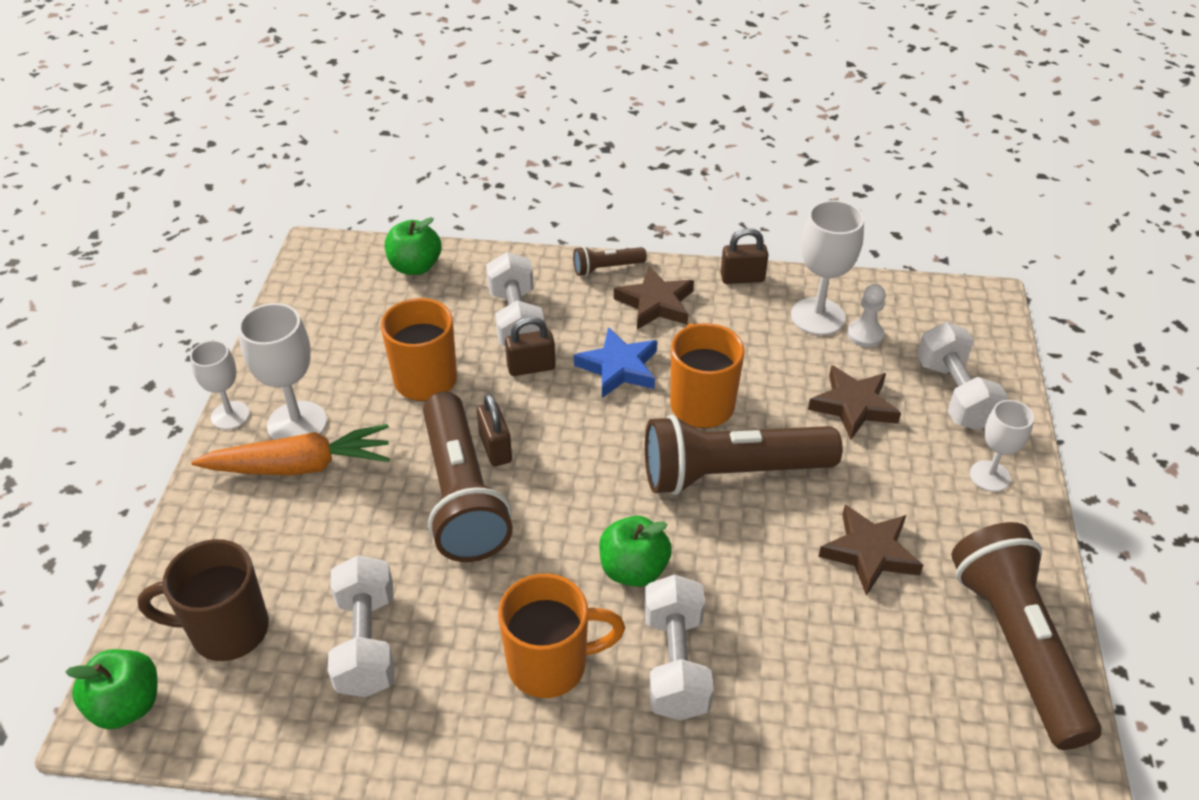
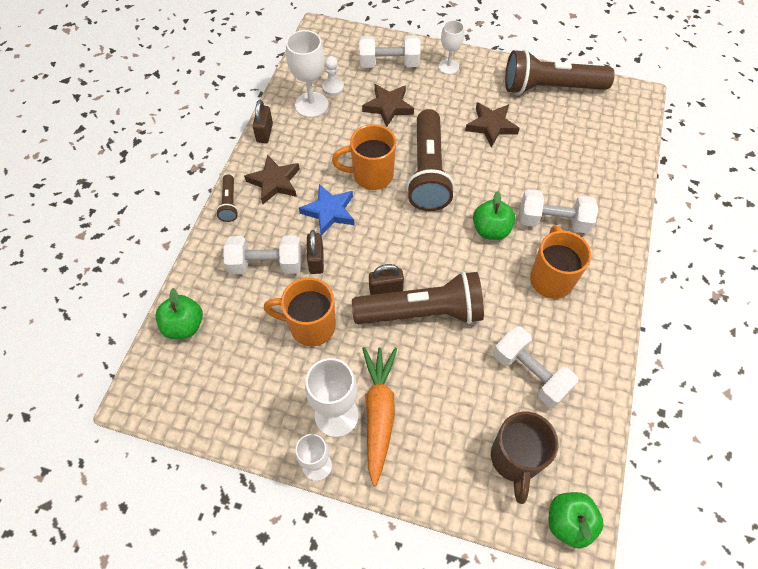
camera: 80 degrees left, 15 degrees up
(366, 643) = (530, 374): white dumbbell -> white dumbbell turned 45 degrees clockwise

